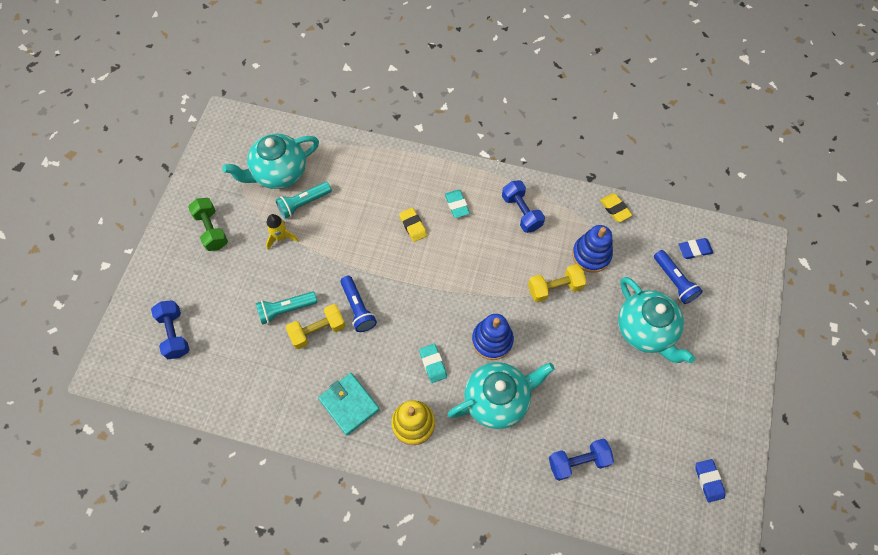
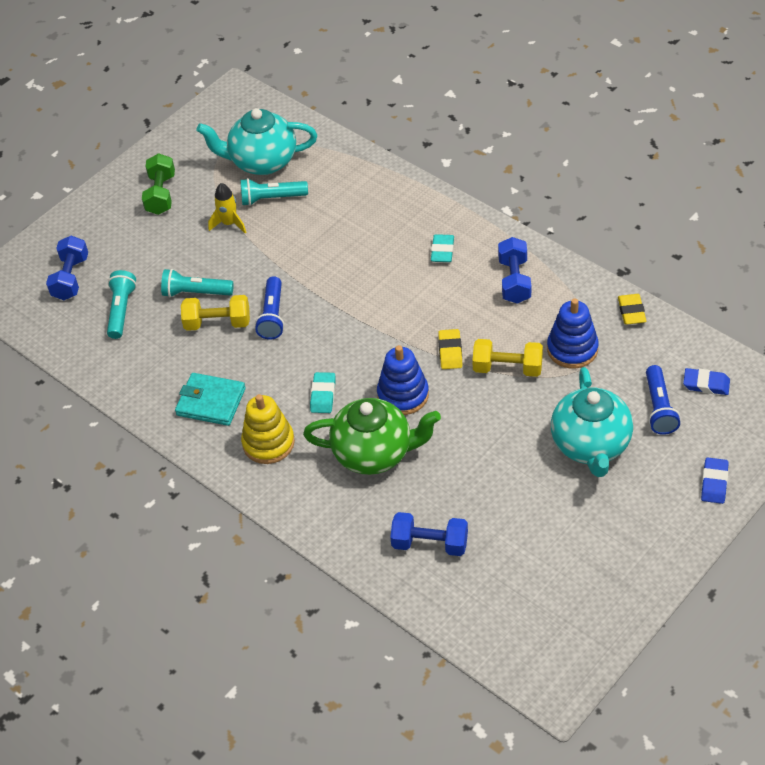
camera: 30 degrees right, 15 degrees down
(233, 349) = (121, 311): none -> turquoise flashlight
(349, 404) = (211, 402): turquoise wallet -> turquoise wallet turned 60 degrees counterclockwise
(413, 226) = (380, 256): yellow eraser -> yellow eraser (450, 352)
(497, 400) = (374, 453): turquoise teapot -> green teapot
(708, 481) = (573, 618): blue eraser -> blue eraser (714, 483)

